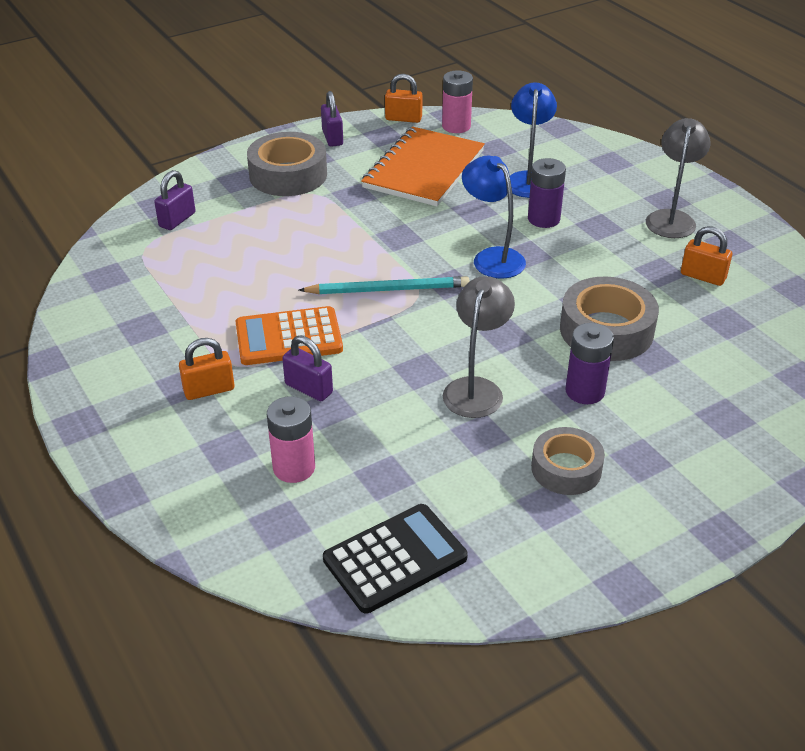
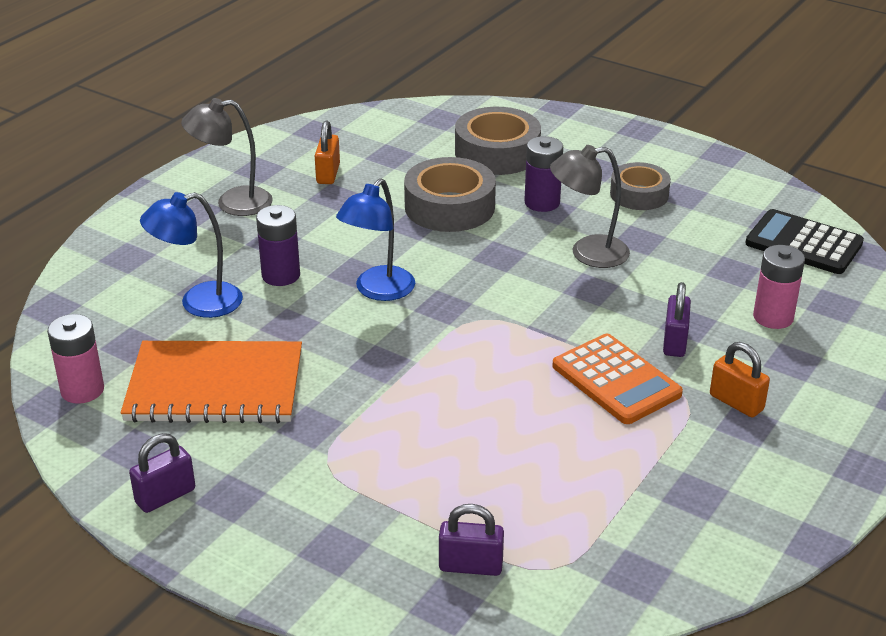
camera: 115 degrees left, 5 degrees down
(288, 175) = (293, 502): grey tape -> grey tape (497, 153)
(388, 289) = (485, 341): turquoise pencil -> none
(403, 119) = (77, 444): orange padlock -> none

